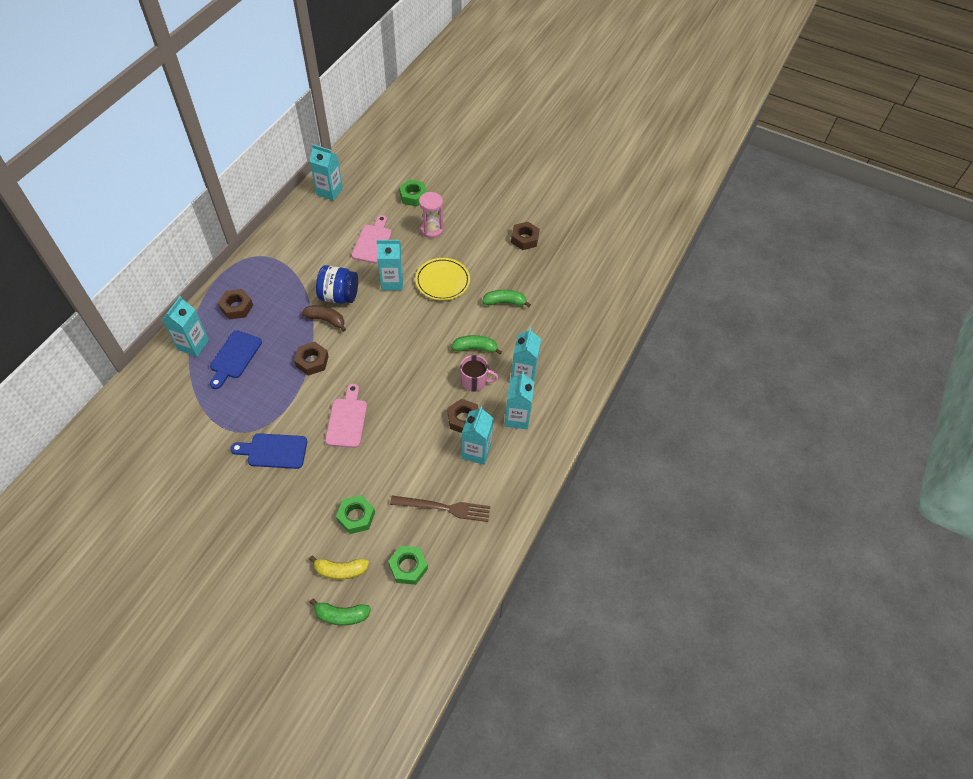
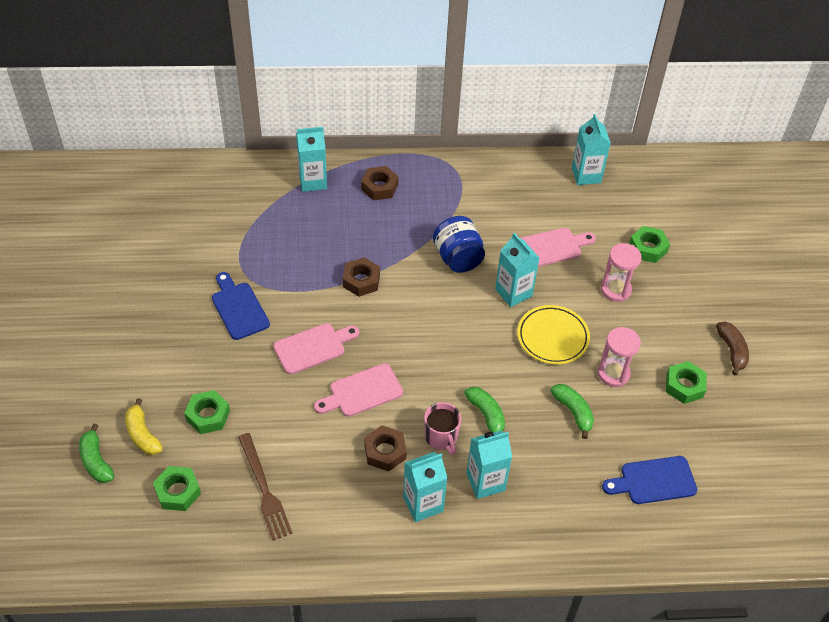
camera: 60 degrees right, 5 degrees down
(234, 357) = (321, 219): blue cutting board -> blue cutting board (654, 481)
(326, 320) = (419, 264): brown banana -> brown banana (731, 351)
(407, 408) = (362, 392): none -> pink cutting board
(476, 451) = (352, 485): turquoise carton -> none
(492, 267) = (613, 374): none -> pink hourglass
(524, 239) = (684, 386): brown nut -> green nut

